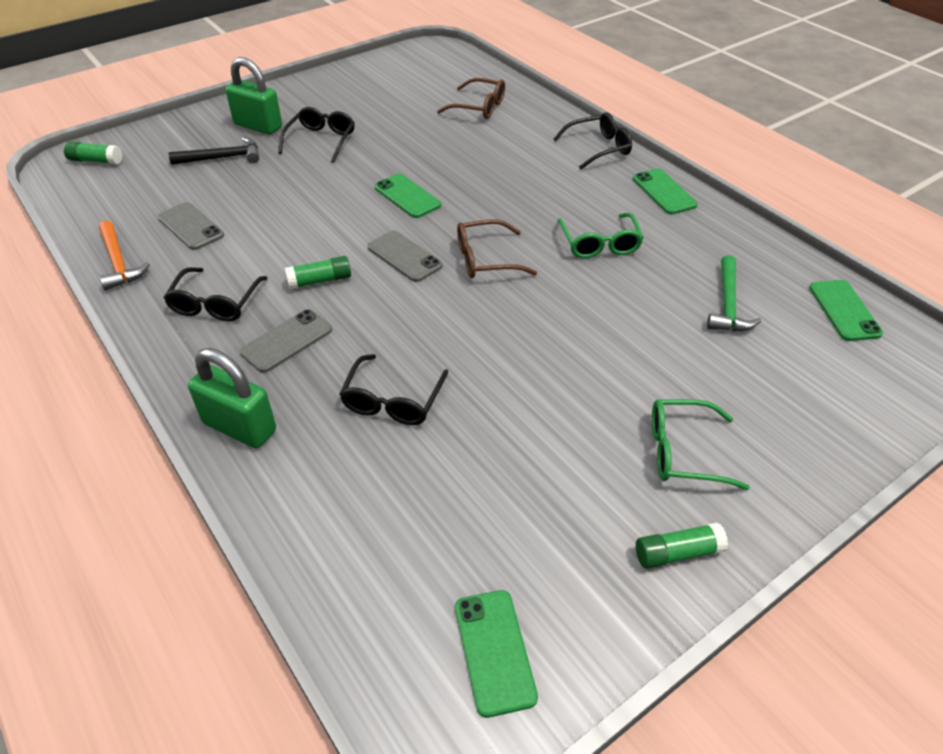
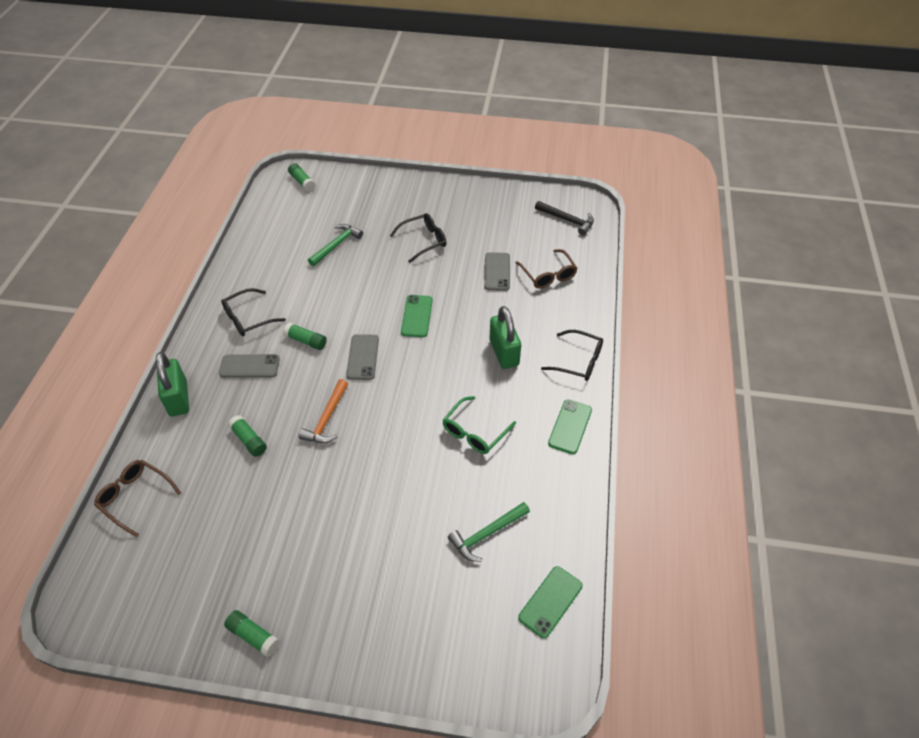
camera: 45 degrees right, 5 degrees up
(118, 263) = (239, 260): orange hammer -> orange hammer (327, 419)
(191, 226) = (293, 259): grey phone -> grey phone (497, 271)
(222, 158) = (360, 220): black hammer -> black hammer (567, 220)
(227, 189) = (336, 245): none -> green hammer
(258, 126) = (405, 207): green padlock -> green padlock (504, 353)
(393, 401) = (249, 440): black glasses -> green glue stick
(485, 259) = (399, 392): brown glasses -> brown glasses (135, 497)
(494, 651) = (131, 598): green phone -> none
(683, 452) = (330, 592): green glasses -> none

